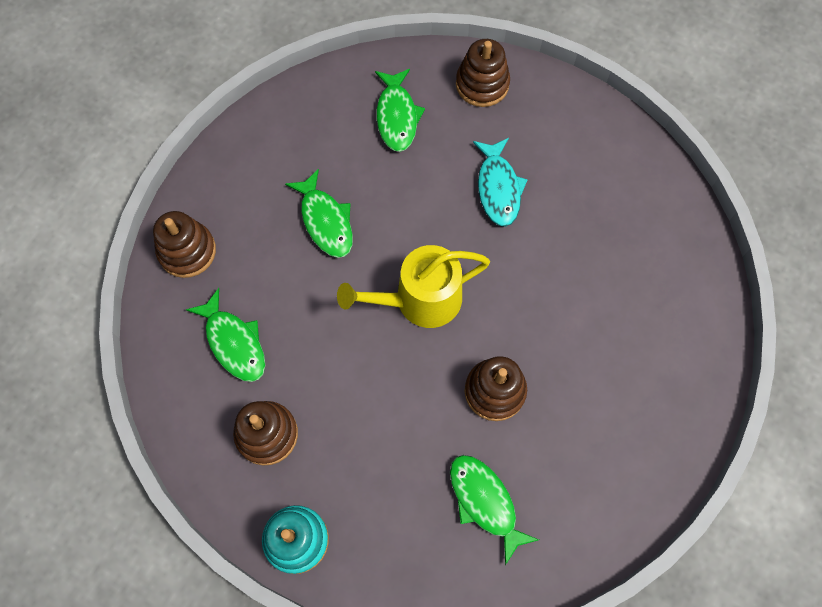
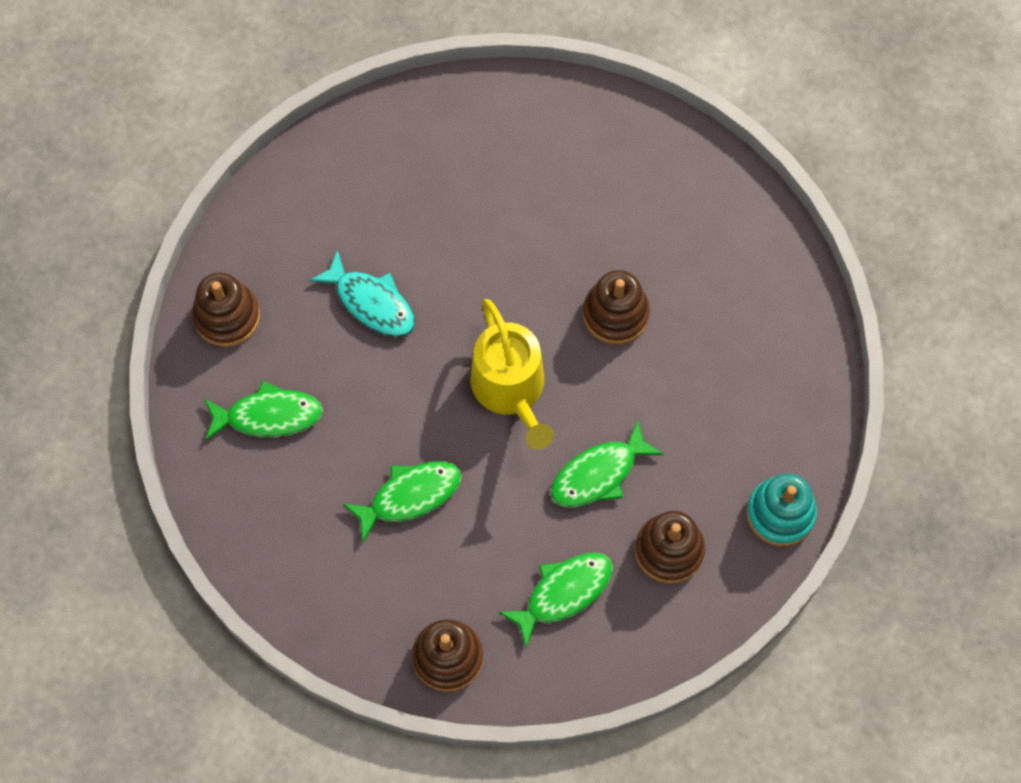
camera: 90 degrees left, 0 degrees up
(485, 502) = (733, 327): green fish -> green fish (598, 474)
(498, 188) = (371, 303): turquoise fish -> turquoise fish turned 45 degrees clockwise

